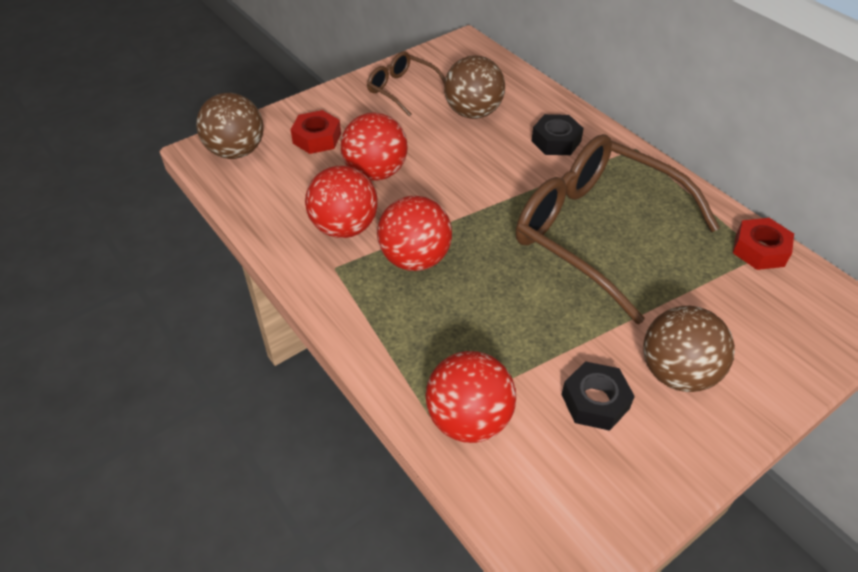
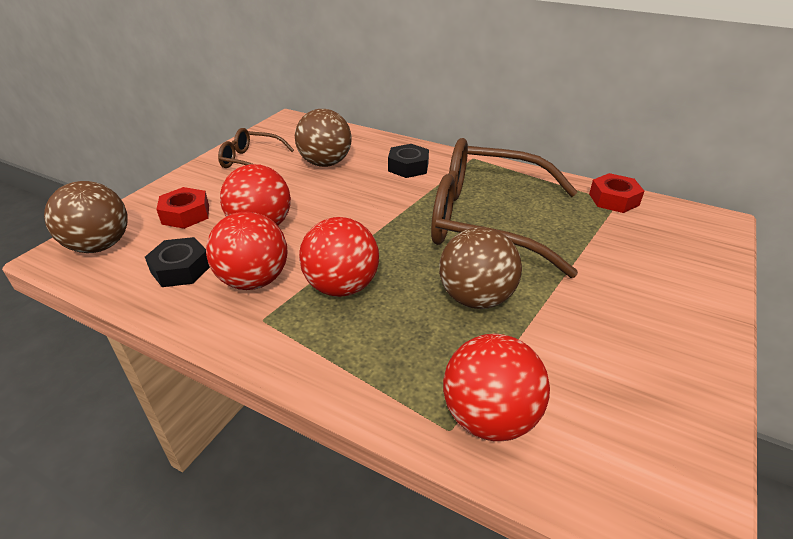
camera: 25 degrees left, 10 degrees down
(595, 401) = (588, 354): black nut -> black nut (181, 269)
(677, 373) = (632, 305): brown ball -> brown ball (476, 298)

